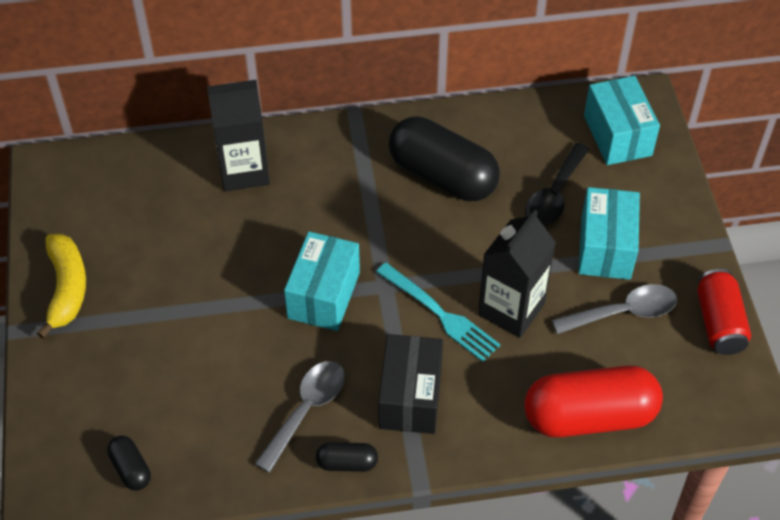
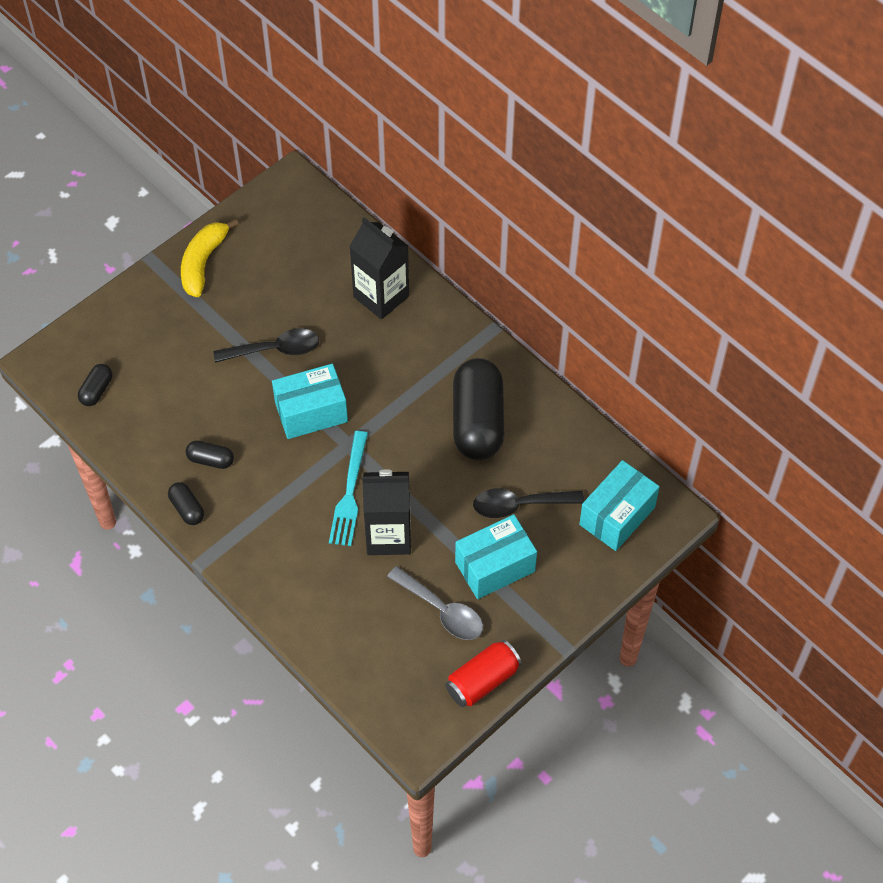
camera: 55 degrees right, 5 degrees up
(67, 288) = (203, 263): yellow banana -> yellow banana turned 150 degrees clockwise
(226, 285) = (275, 349): none -> black spoon
(306, 410) = (211, 460): grey spoon -> black capsule
(410, 397) = (266, 515): black box -> none
(589, 416) = (332, 636): red capsule -> none

